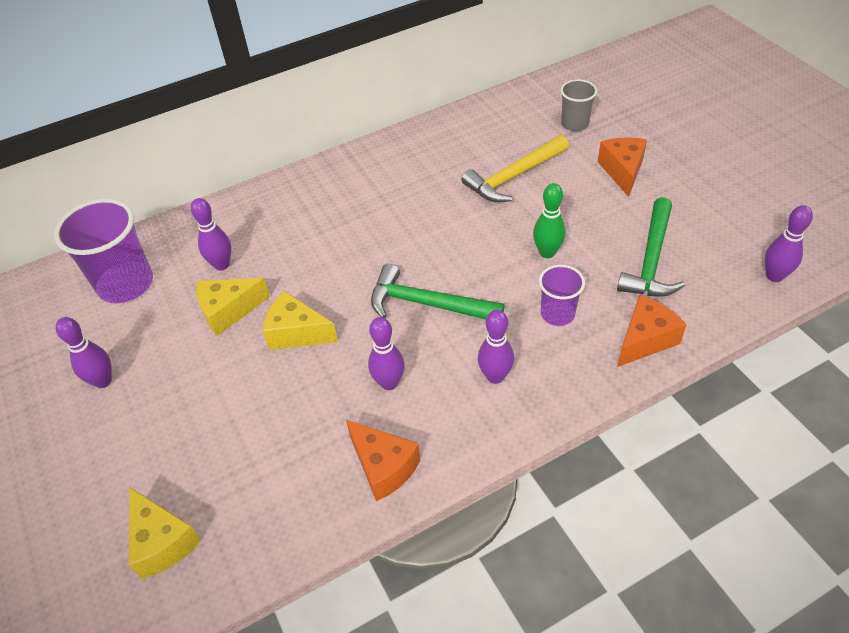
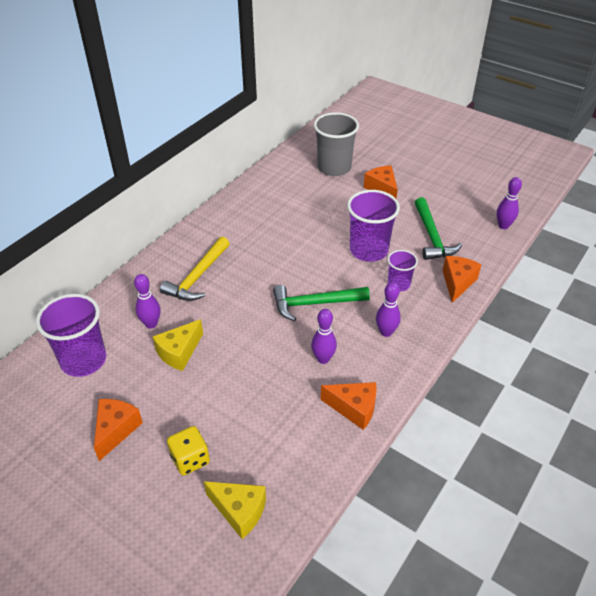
camera: 30 degrees left, 5 degrees down
(103, 381) = (116, 430): purple bowling pin -> orange cheese
(153, 451) = (190, 459): none -> yellow dice
(297, 333) = (239, 350): yellow cheese -> none
(513, 176) = (317, 210): yellow hammer -> yellow hammer (197, 277)
(547, 252) = (368, 250): green bowling pin -> purple cup
(574, 124) = (334, 167): grey cup -> grey cup, size x1.78

